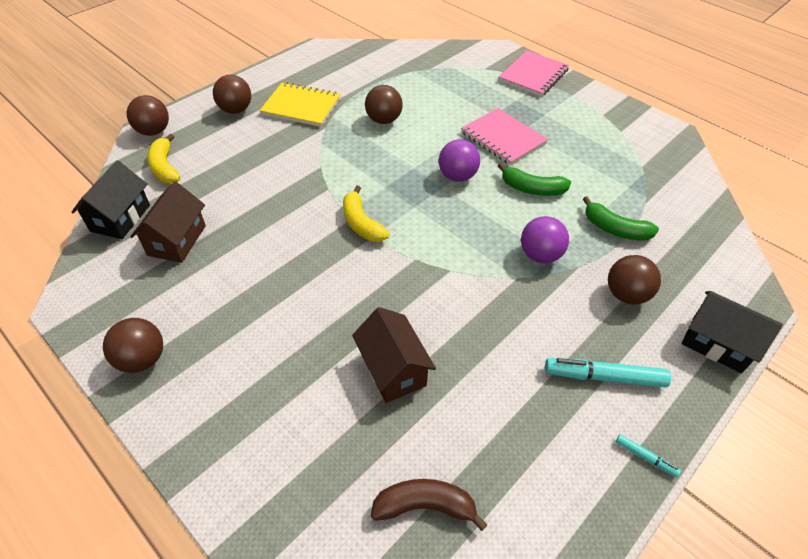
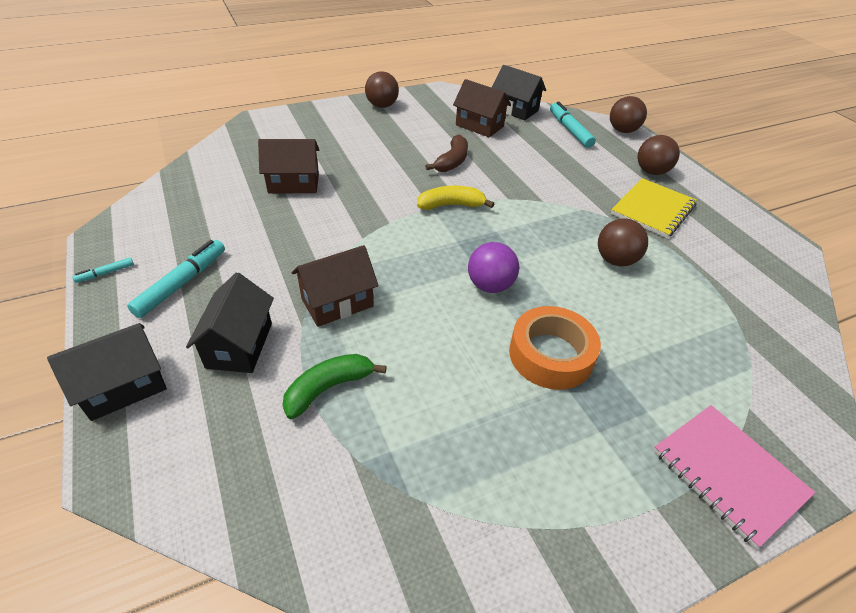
camera: 110 degrees right, 5 degrees down
(165, 167) = (569, 130): yellow banana -> turquoise marker
(425, 506) = (194, 171): brown banana -> brown banana (452, 161)
(503, 138) = (551, 355): pink notebook -> orange tape
(532, 189) = (439, 341): green banana -> none
(540, 255) = (337, 302): purple ball -> brown house
(626, 294) = (239, 345): brown ball -> black house

